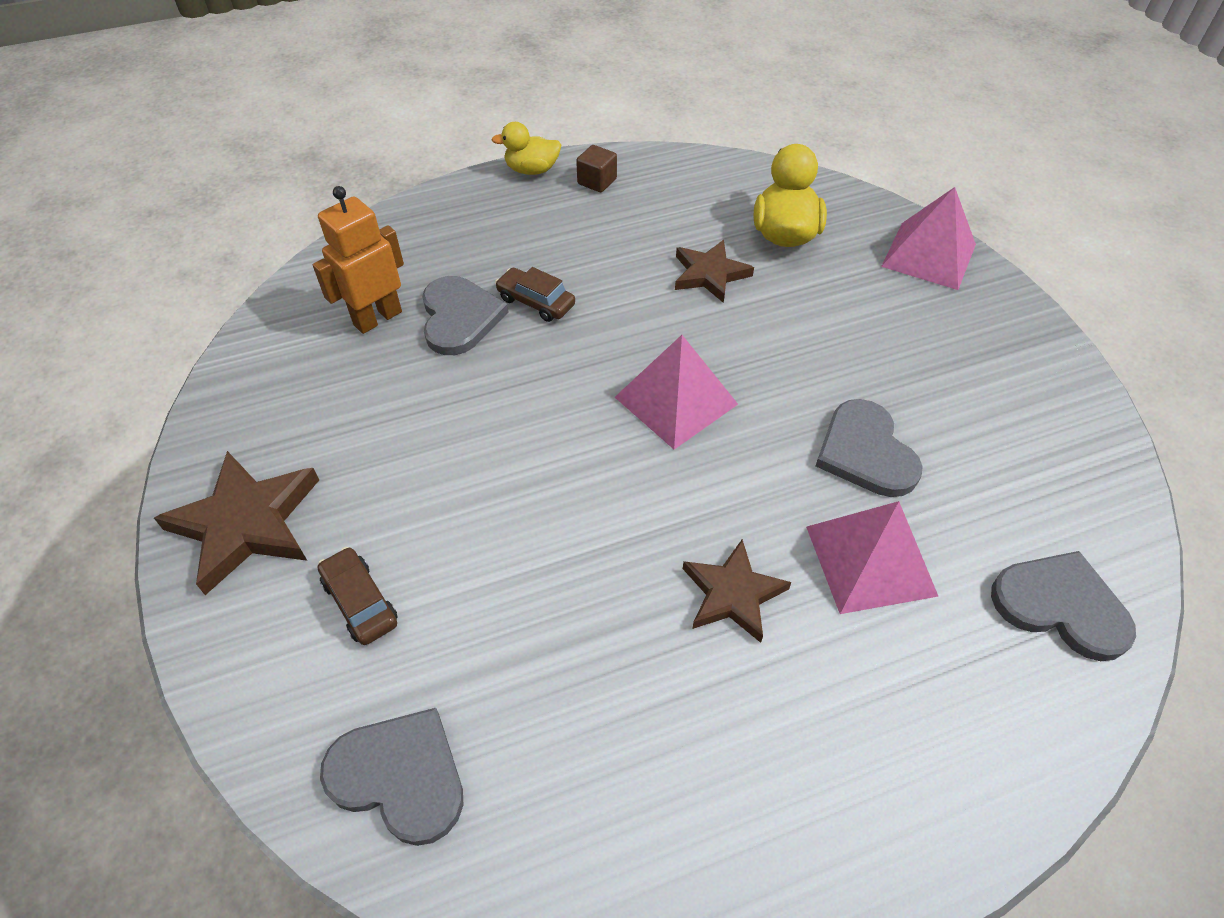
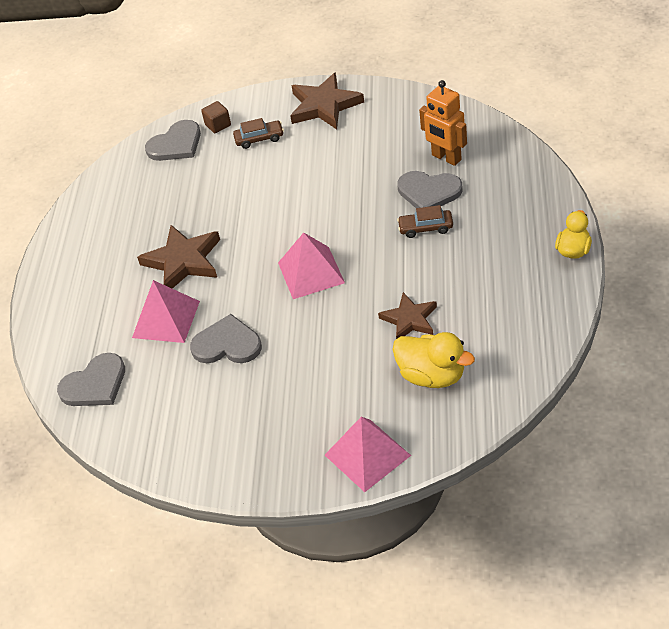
camera: 120 degrees right, 5 degrees down
(377, 318) = (446, 158): orange robot -> orange robot turned 150 degrees clockwise
(536, 302) = (425, 228): brown car -> brown car turned 150 degrees counterclockwise
(597, 181) = (543, 284): brown cube -> brown cube (218, 125)
(733, 594) = (183, 261): brown star -> brown star, size x1.52

